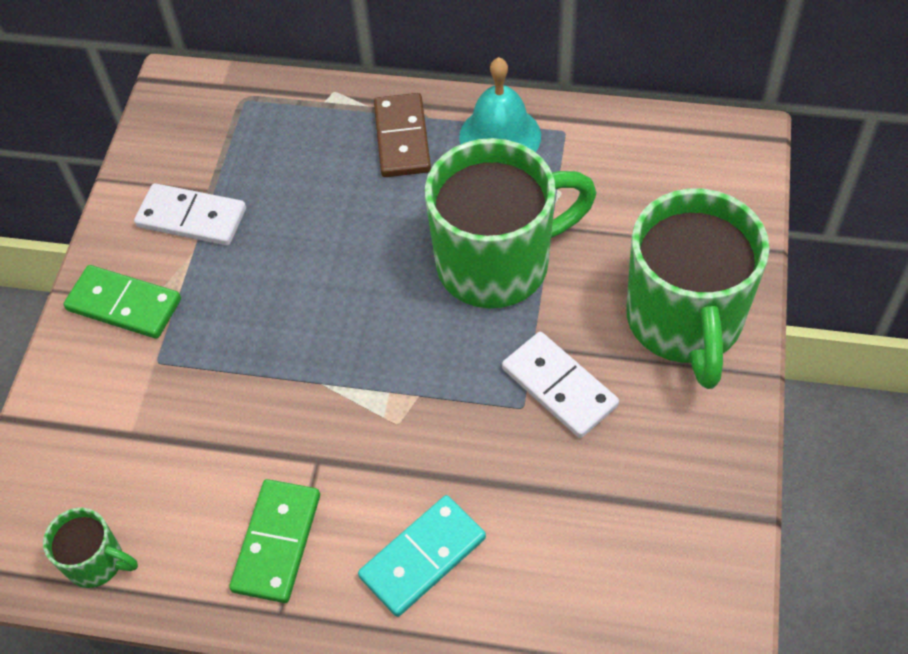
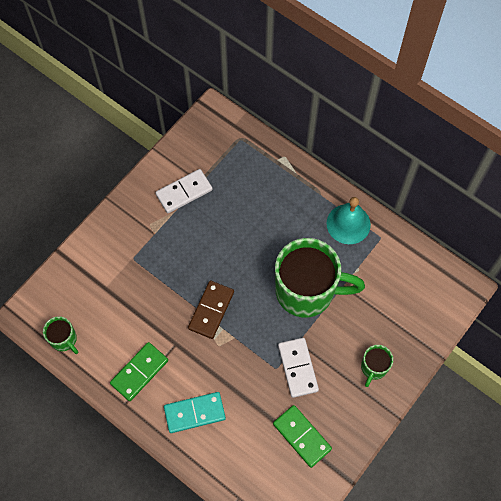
camera: 25 degrees right, 10 degrees up
(124, 305) = (132, 222): green domino -> green domino (301, 436)
(192, 218) = (184, 192): white domino -> white domino turned 75 degrees counterclockwise
(402, 138) = (302, 200): brown domino -> brown domino (211, 310)
(684, 321) = (373, 368): green mug -> green mug, size x0.45

